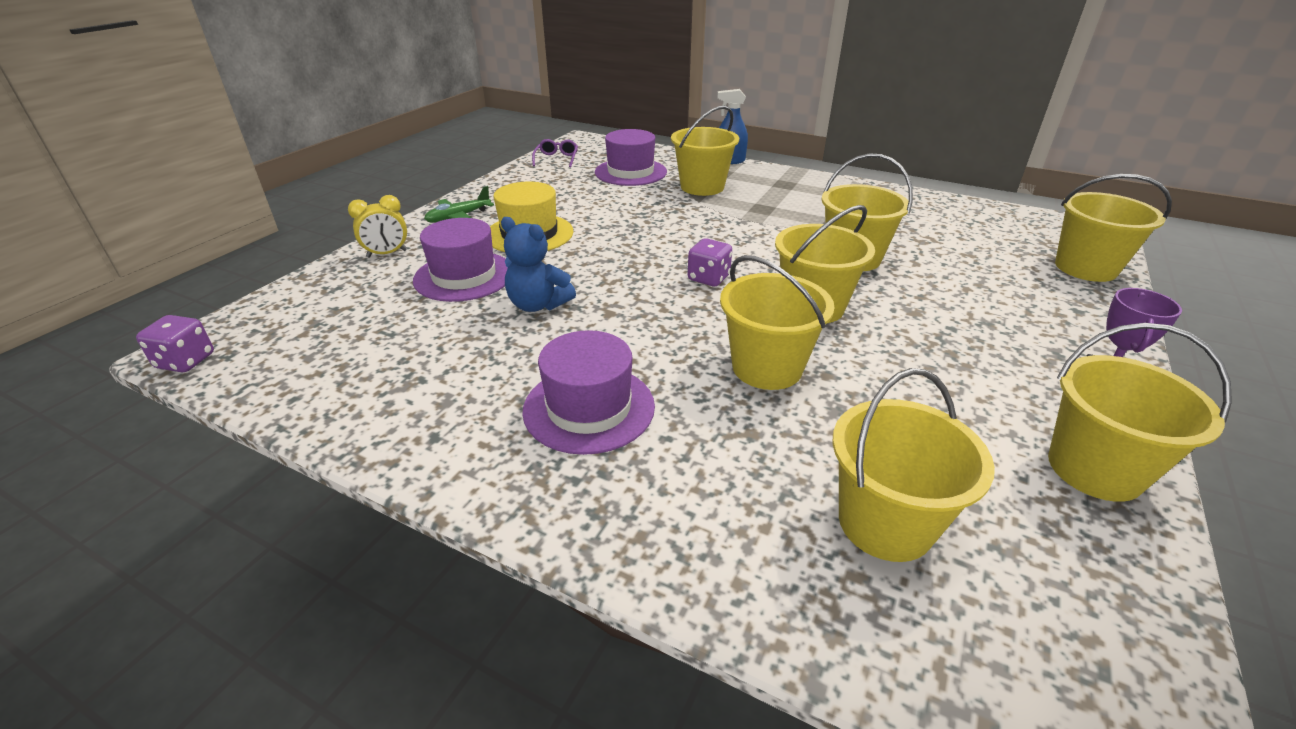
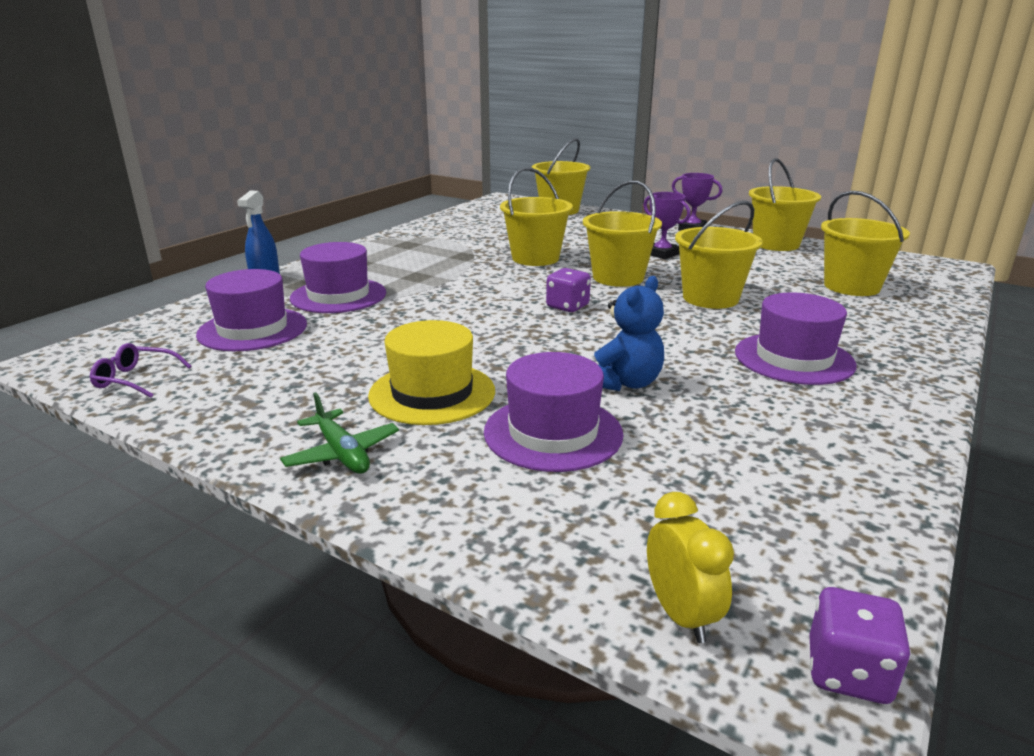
camera: 85 degrees left, 10 degrees down
(387, 254) = (466, 510): yellow clock -> yellow clock (680, 615)
(702, 187) = (338, 296): yellow bucket -> purple hat
(934, 342) = (662, 254): none -> purple trophy

